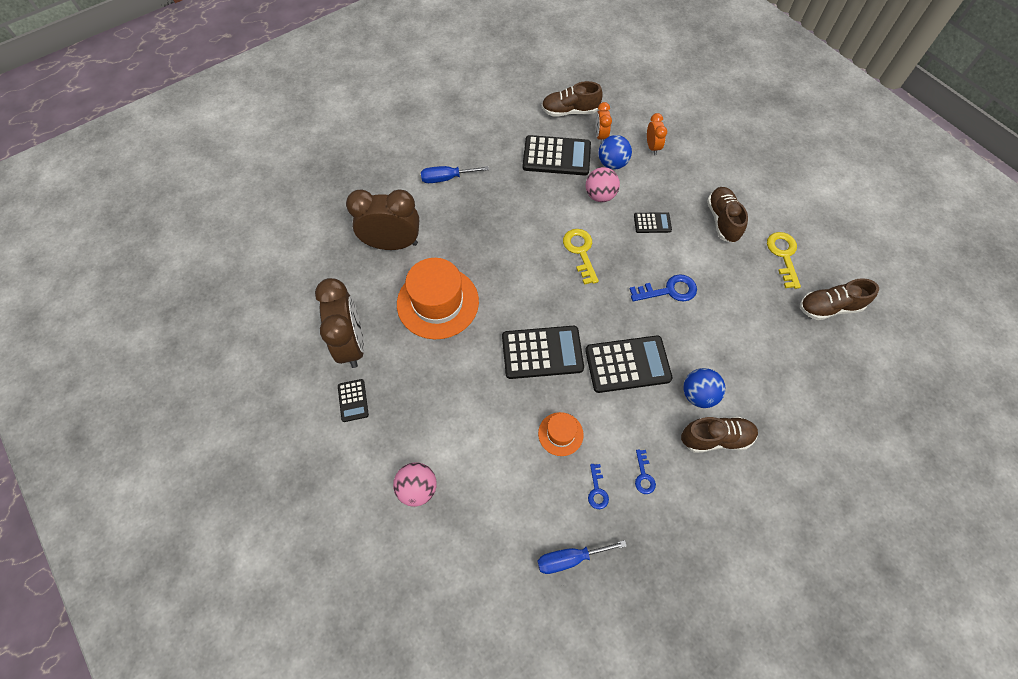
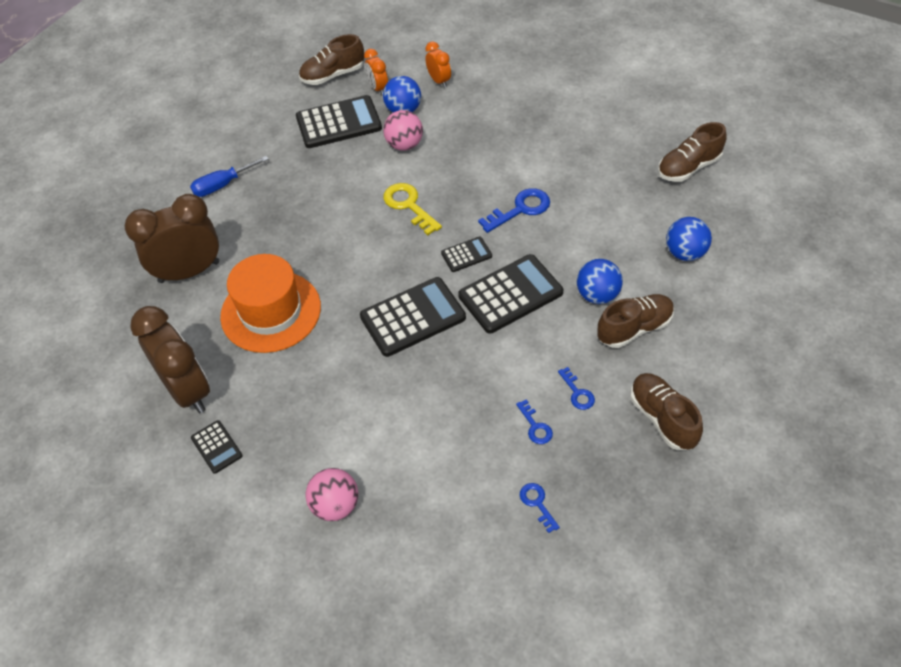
camera: 20 degrees left, 10 degrees down
(560, 434) = (470, 388): orange hat -> none
(569, 558) = (537, 503): blue screwdriver -> blue key
(652, 223) = (473, 152): black calculator -> black calculator (466, 255)
(722, 220) = (545, 125): brown shoe -> brown shoe (662, 418)
(783, 255) = (621, 136): yellow key -> none
(790, 386) = (685, 253): none -> blue ball

